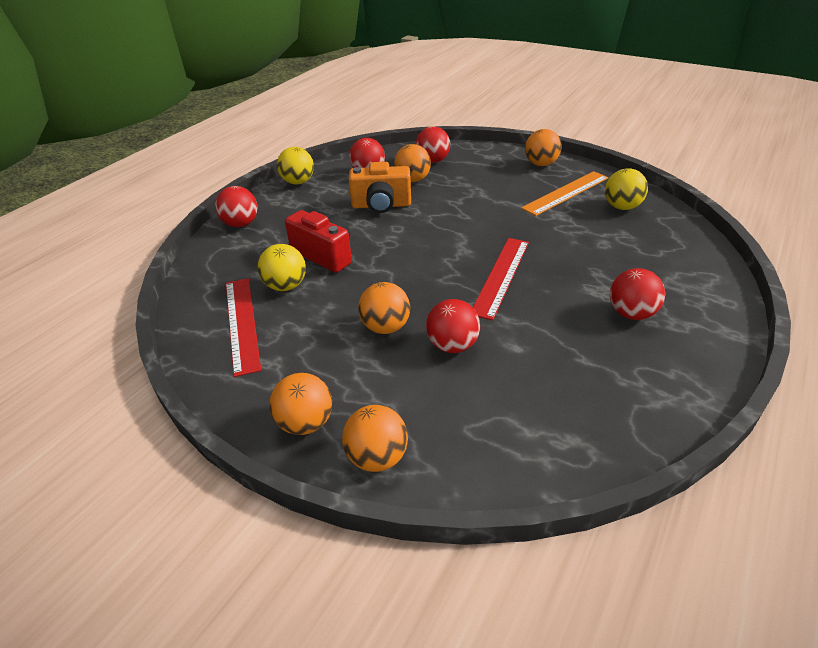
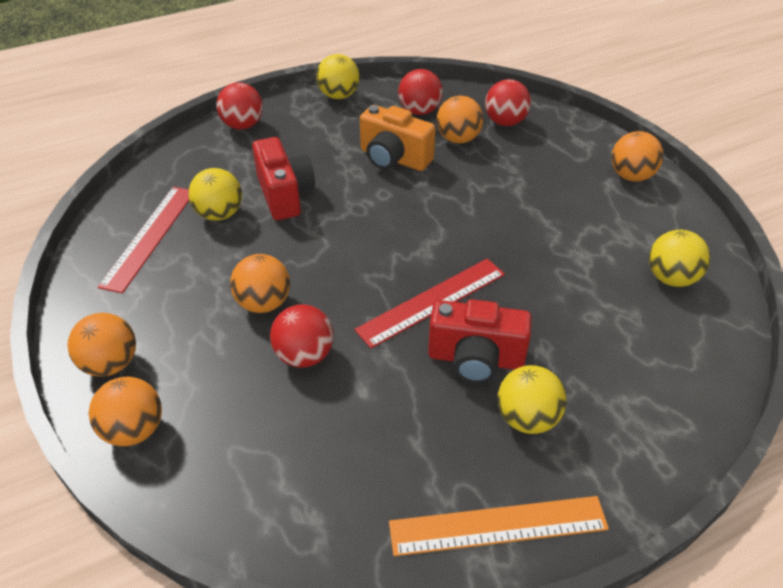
camera: 30 degrees right, 5 degrees up
(565, 296) = (475, 359): none -> red camera
(566, 193) = (620, 229): orange ruler -> orange ruler (498, 525)
(631, 313) = (527, 418): red ball -> yellow ball

